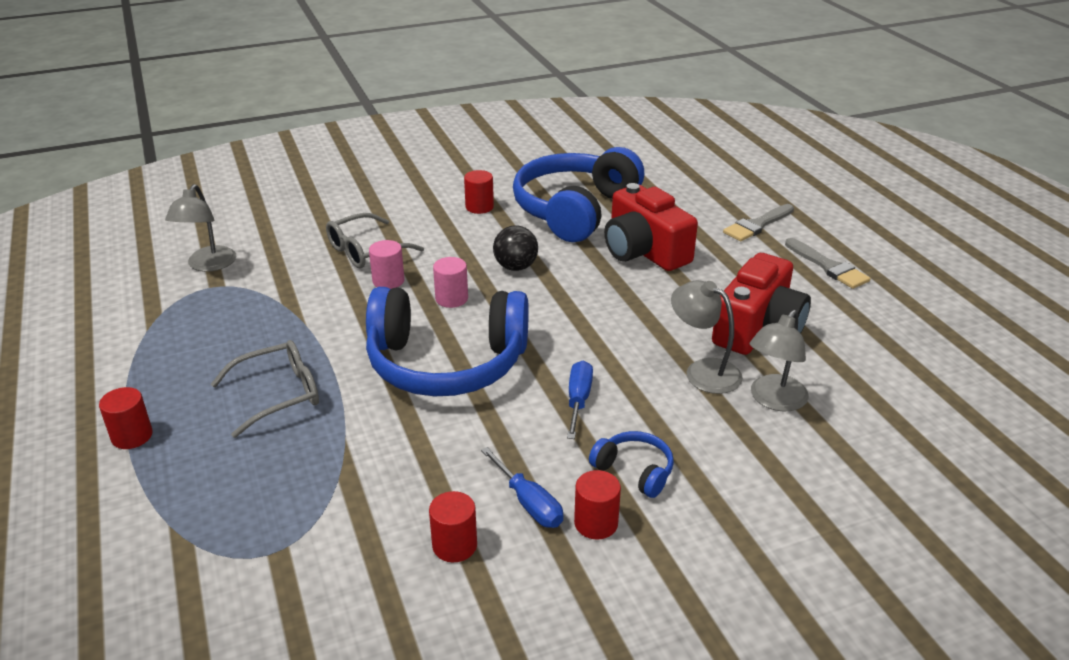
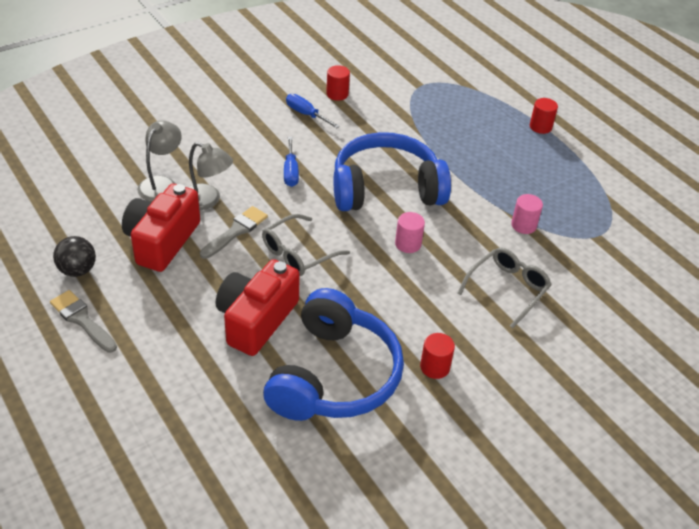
camera: 165 degrees right, 10 degrees up
(208, 265) = (623, 256): grey lamp -> none
(278, 395) = (479, 157): grey glasses -> grey glasses (298, 253)
(388, 281) = (467, 256): pink cylinder -> pink cylinder (523, 225)
(515, 267) = (369, 285): black ball -> black ball (78, 270)
(596, 523) = (269, 108): red cylinder -> none
(634, 471) = (251, 134): blue headphones -> none
(644, 251) = (256, 319): red camera -> red camera turned 105 degrees counterclockwise
(757, 225) = (139, 375): grey brush -> grey brush (236, 231)

